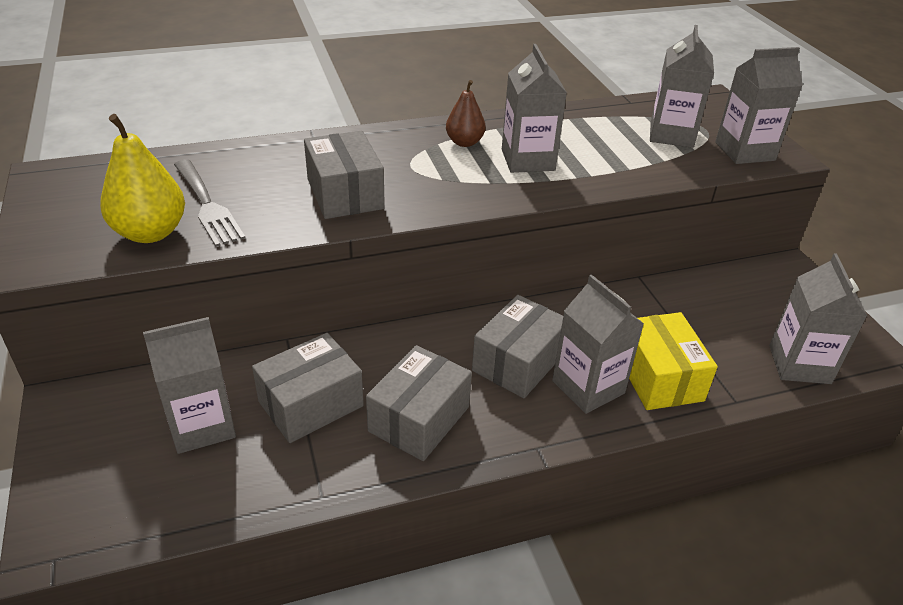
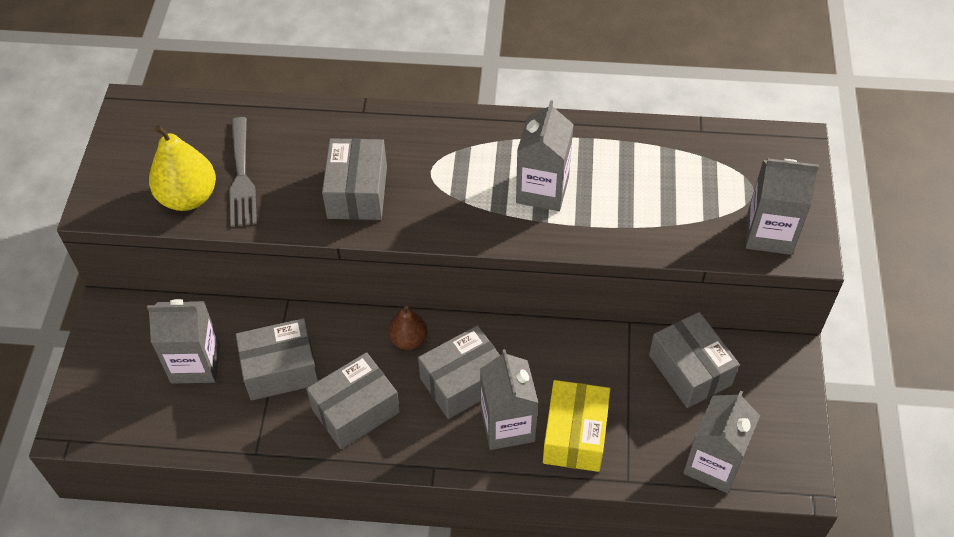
camera: 25 degrees right, 15 degrees up
(464, 142) = (496, 151): brown pear -> brown pear (408, 340)
(671, 135) = (709, 190): grey carton -> none
(719, 298) = (690, 370): none -> grey box

